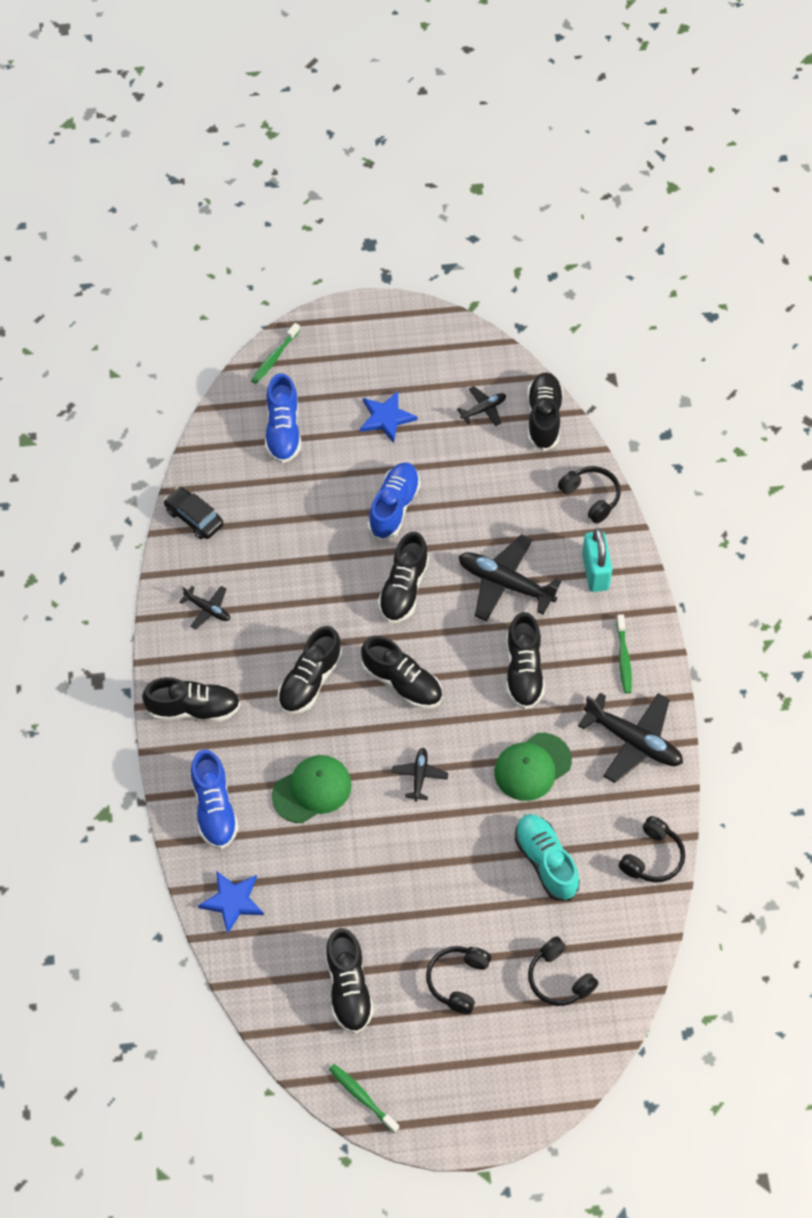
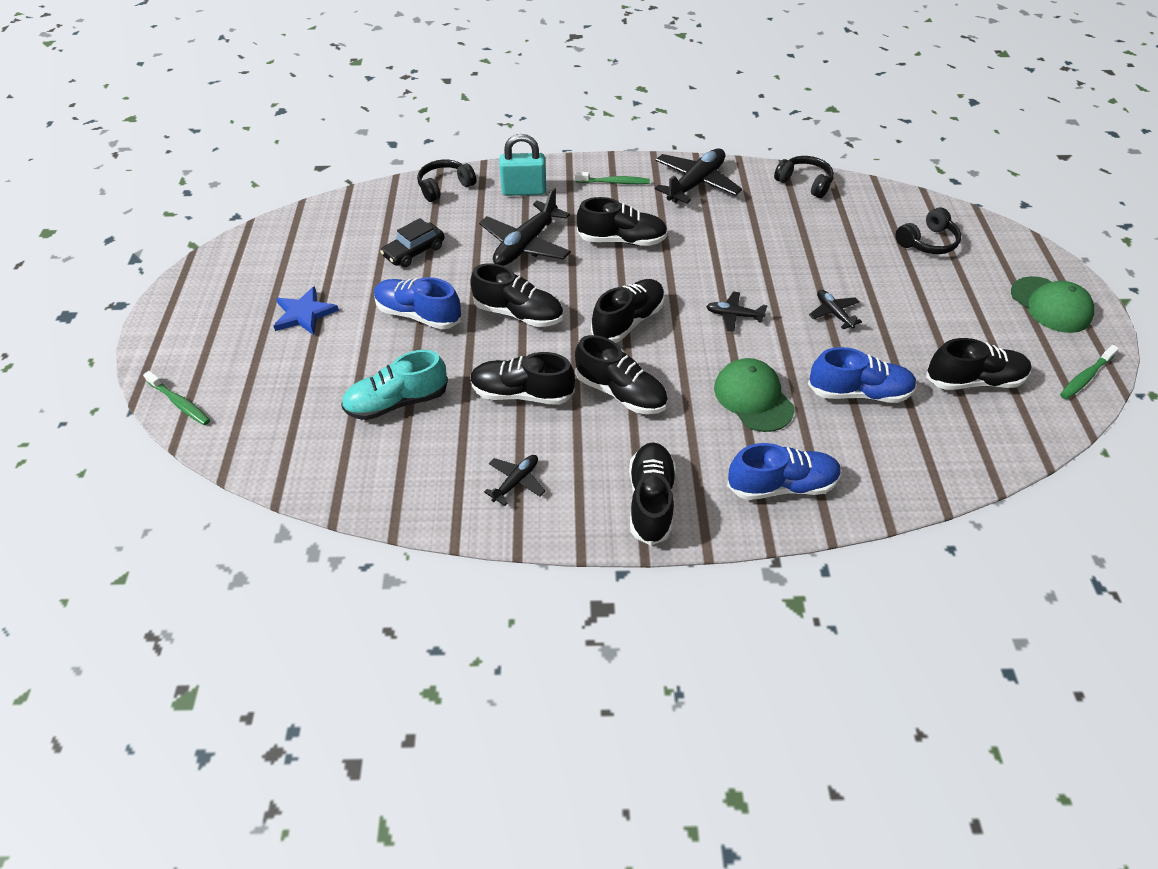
camera: 85 degrees left, 10 degrees down
(194, 518) = (382, 491): black car -> black car (414, 251)
(232, 901) = (895, 472): blue star -> none
(283, 430) = (287, 400): blue shoe -> blue shoe (858, 392)
(458, 981) = (945, 303): black headphones -> none
(483, 409) = (322, 245): black plane -> black plane (833, 313)
(532, 767) = (721, 242): green cap -> green cap (1050, 305)
(544, 418) = (348, 207): black shoe -> black shoe (522, 393)
(546, 862) = (816, 241): turquoise shoe -> turquoise shoe (397, 402)

